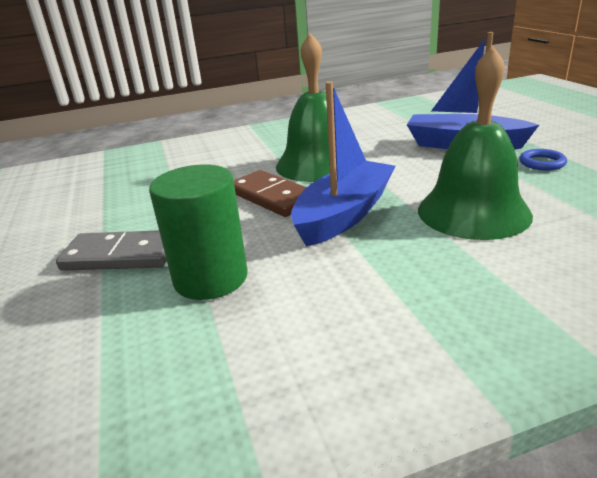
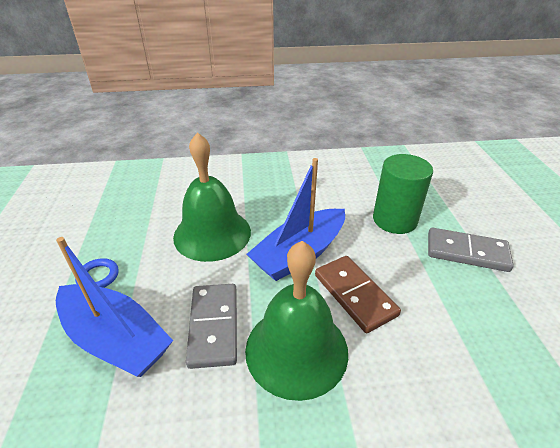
camera: 170 degrees left, 10 degrees up
(393, 161) = (214, 326): none -> grey domino

